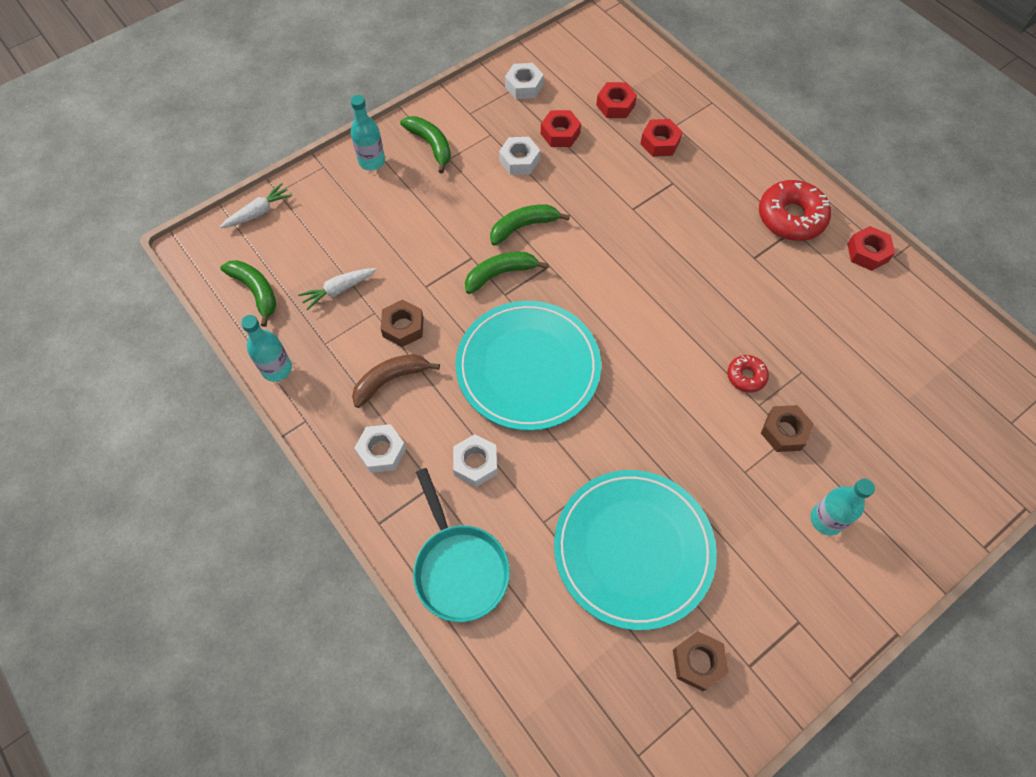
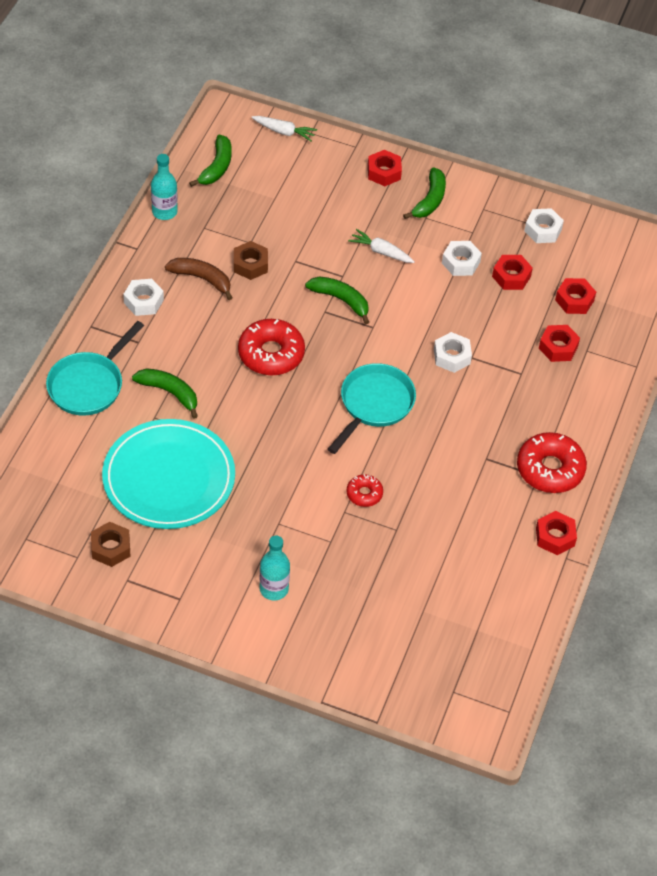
camera: 55 degrees right, 10 degrees down
(339, 290) = (253, 212): white carrot -> white carrot (381, 252)
(372, 161) = (384, 172): turquoise bottle -> red nut
(475, 463) = (171, 358): white nut -> white nut (452, 356)
(523, 227) = (397, 294): green banana -> green banana (169, 393)
(528, 367) = (271, 354): turquoise plate -> red donut
(643, 312) = (374, 404): none -> turquoise pan
(784, 432) = (331, 536): brown nut -> none

